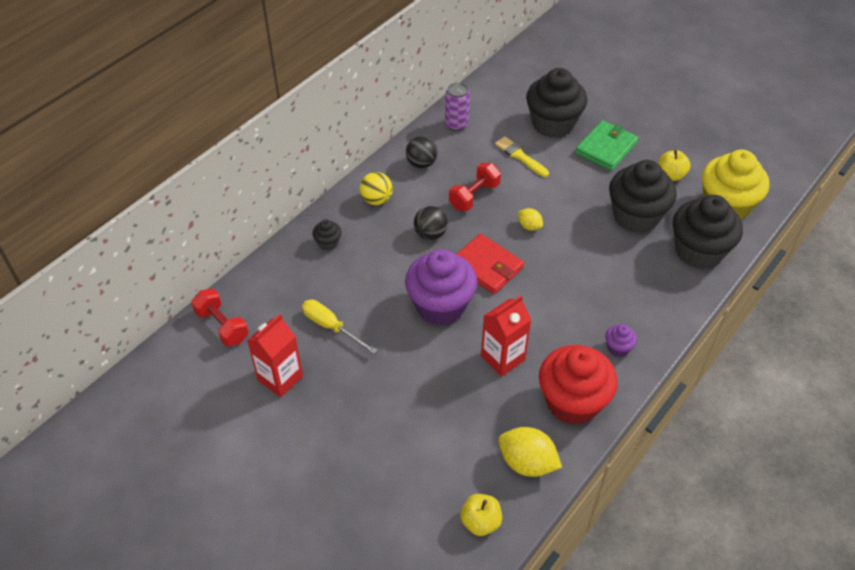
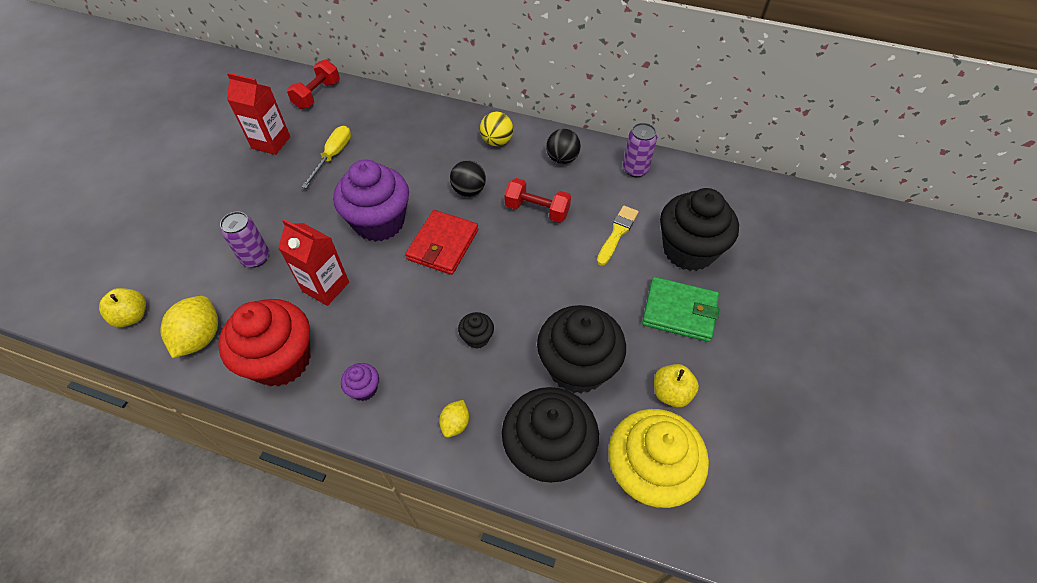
camera: 70 degrees right, 5 degrees up
(328, 243) = (429, 126): black cupcake -> black cupcake (477, 338)
(445, 409) = (256, 258): none -> purple can
(529, 226) = (514, 266): yellow lemon -> yellow lemon (455, 424)

